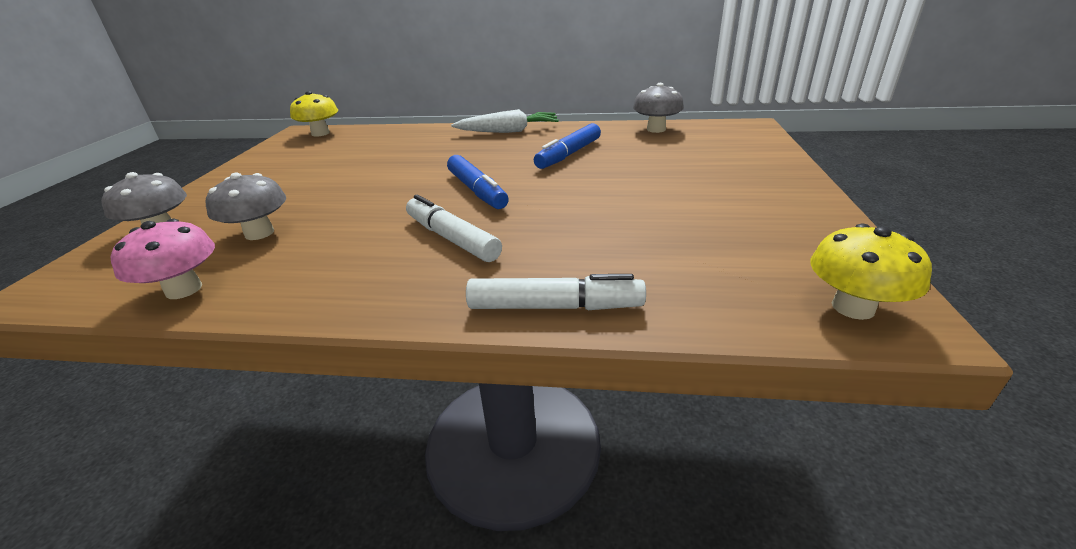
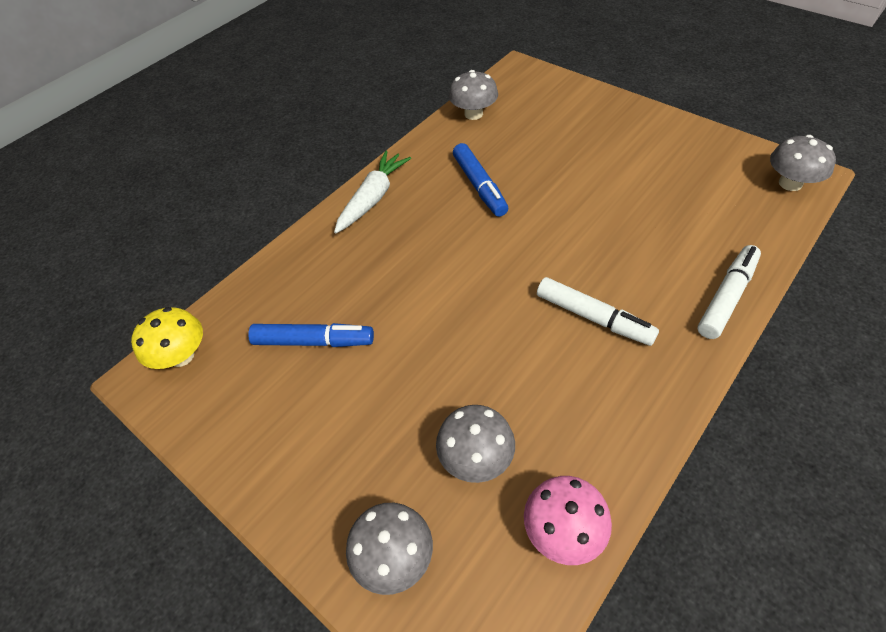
camera: 55 degrees left, 20 degrees up
(452, 238) = (593, 317): white marker -> white marker turned 135 degrees counterclockwise
(477, 190) = (508, 271): blue marker -> blue marker (313, 341)
(853, 307) = (790, 183): yellow mushroom -> grey mushroom

